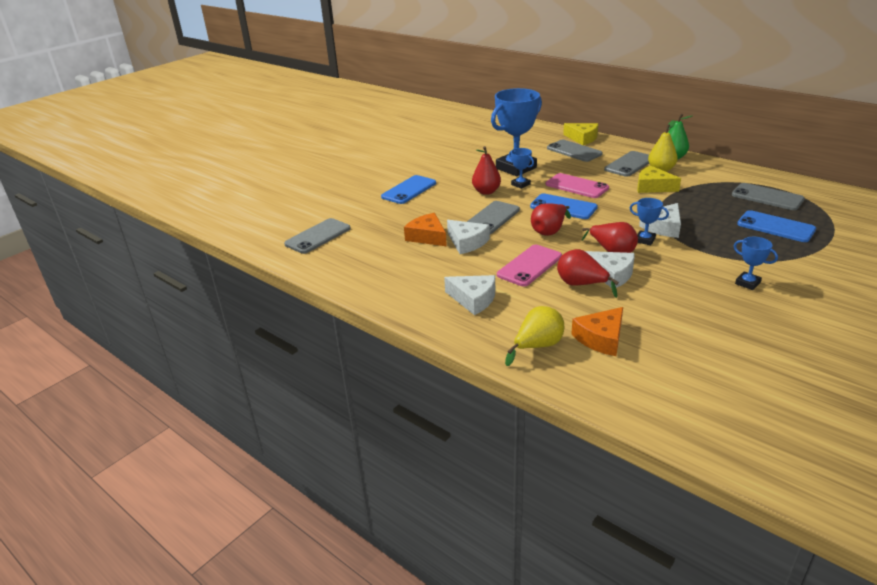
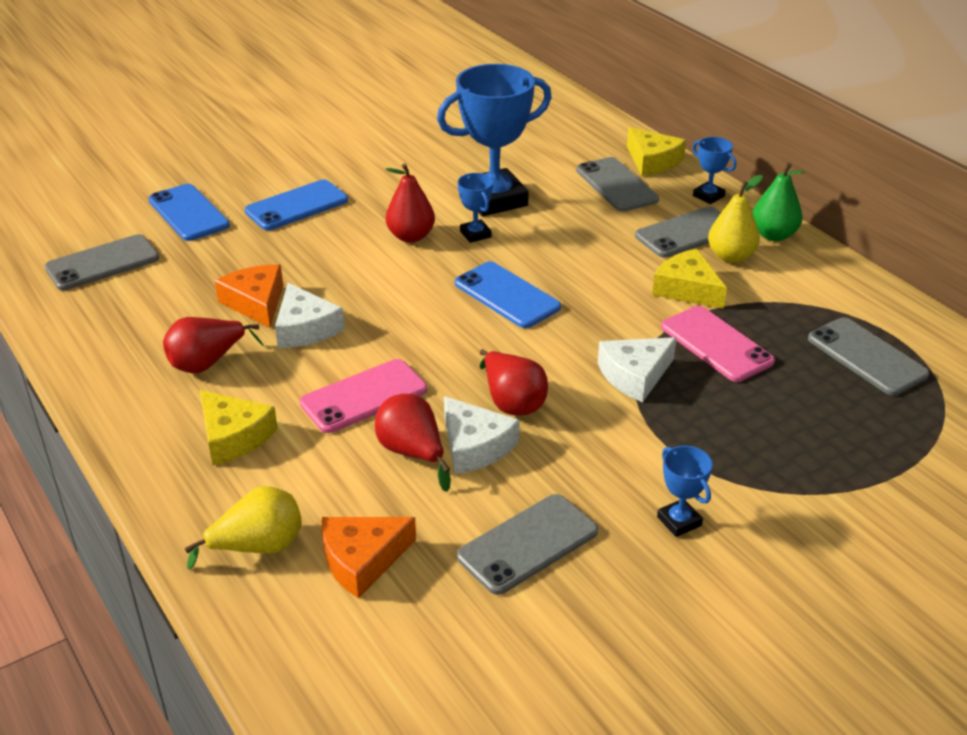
camera: 15 degrees right, 5 degrees up
(473, 299) = (233, 436): white cheese -> yellow cheese
(492, 218) = (379, 290): grey phone -> grey phone (527, 544)
(549, 231) = (447, 337): red pear -> red pear (207, 363)
(576, 186) = (562, 258): pink phone -> pink phone (716, 344)
(645, 240) = (583, 393): blue trophy -> blue trophy (708, 196)
(775, 227) = (826, 422): blue phone -> blue phone (188, 213)

